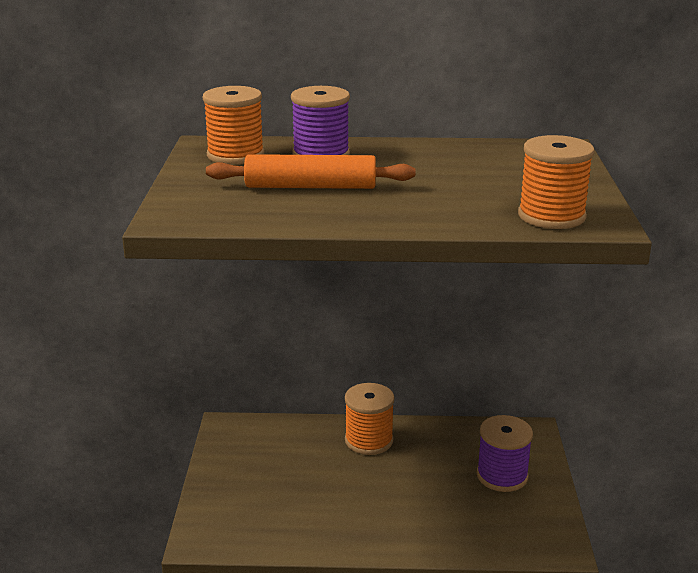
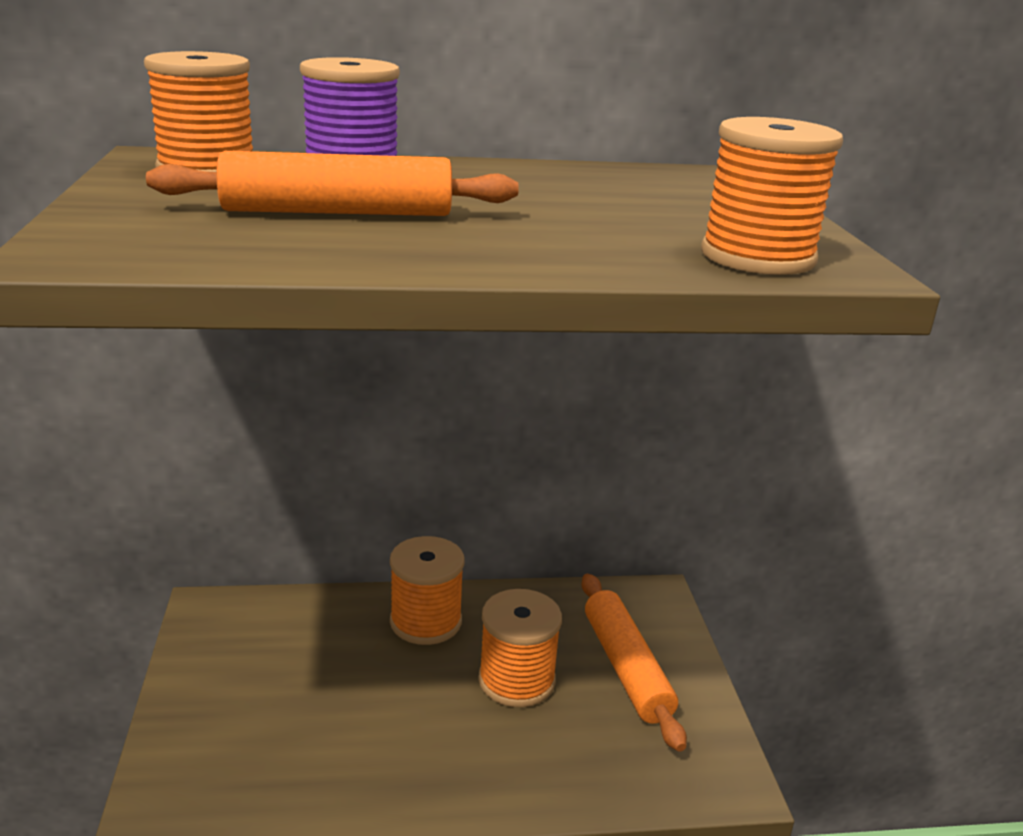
camera: 10 degrees left, 0 degrees up
(426, 479) = (516, 680): none -> orange spool
(502, 476) = (626, 668): purple spool -> orange rolling pin

